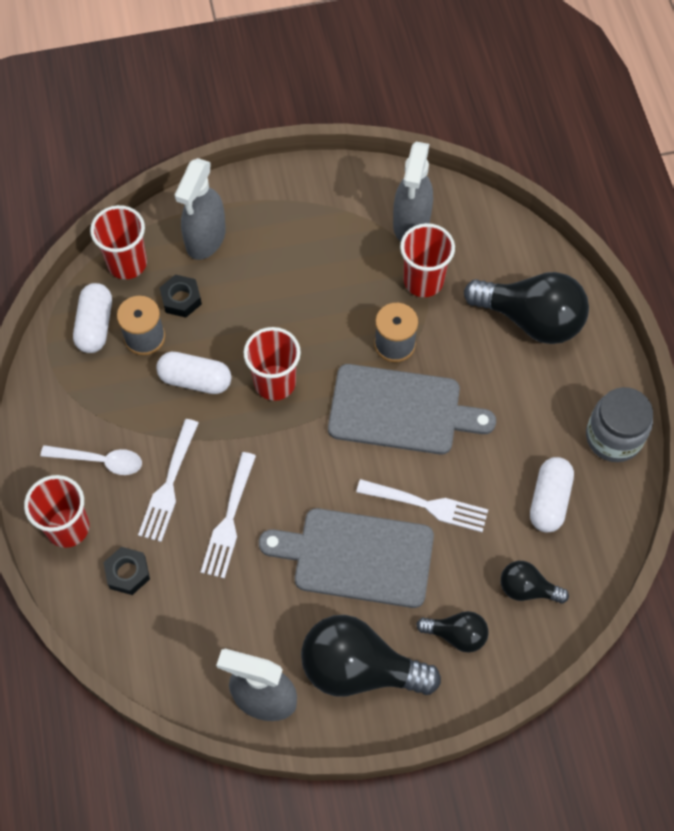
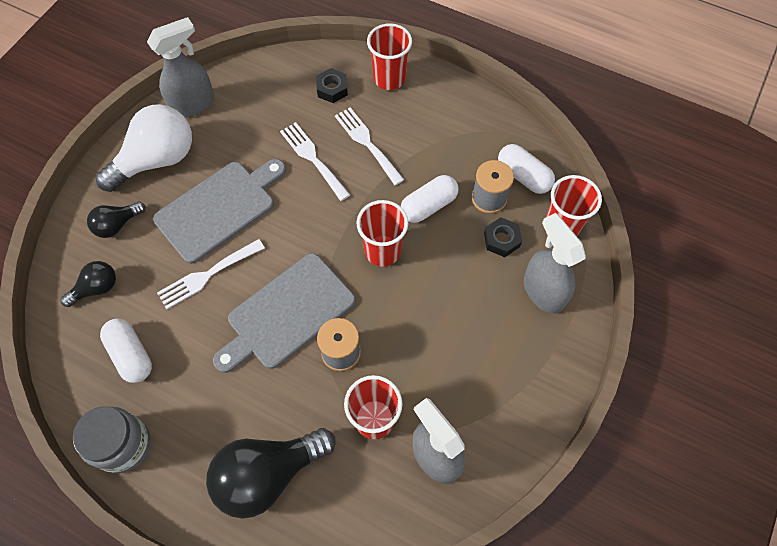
camera: 130 degrees right, 0 degrees up
(100, 461) = (418, 119): white spoon -> none
(359, 668) = (157, 160): black light bulb -> white light bulb

